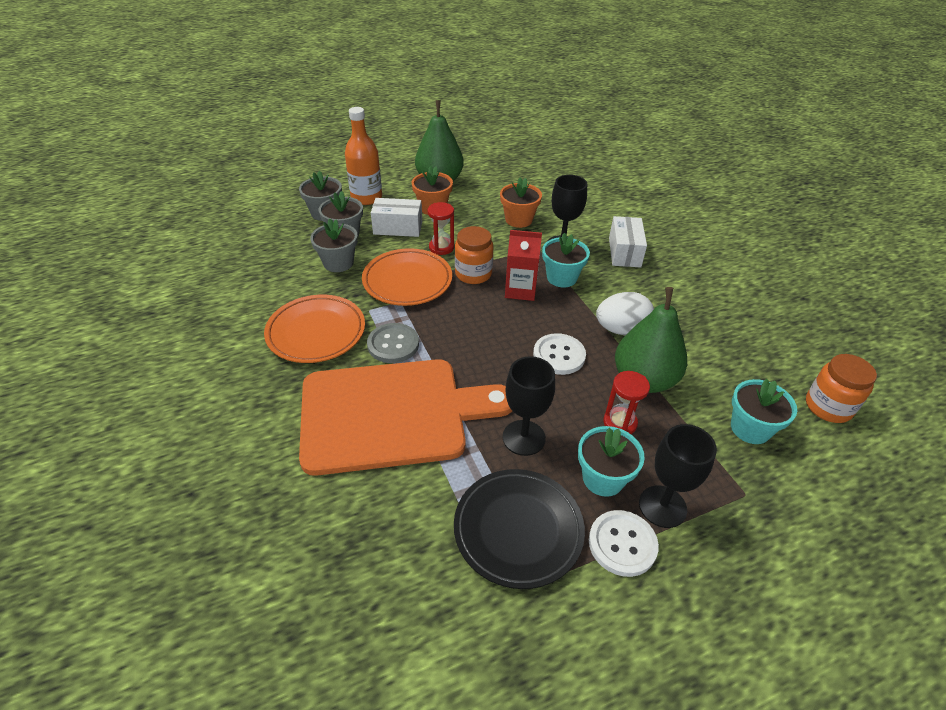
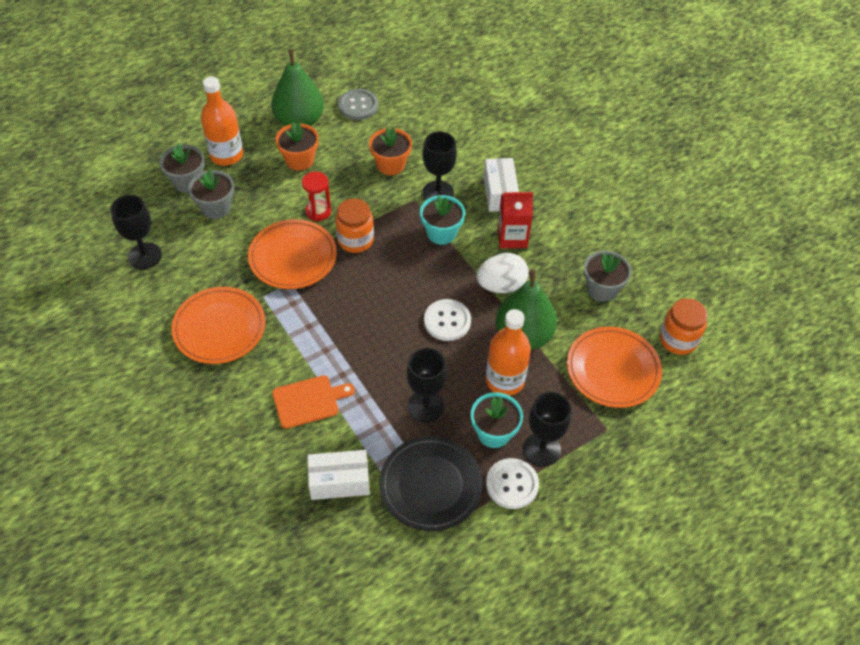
camera: 10 degrees left, 10 degrees up
(264, 264) = (145, 256): none -> black goblet
(338, 263) = (219, 244): grey flower pot -> grey flower pot (602, 289)
(391, 414) = (308, 401): orange cutting board -> orange cutting board, size x0.43
(393, 344) = (294, 331): grey button -> grey button (358, 106)
(398, 228) = (269, 192): white box -> white box (339, 481)
(520, 290) = (403, 253): red carton -> red carton (512, 237)
(620, 423) = (505, 380): red hourglass -> orange bottle
(750, 428) = (613, 370): turquoise flower pot -> orange plate

